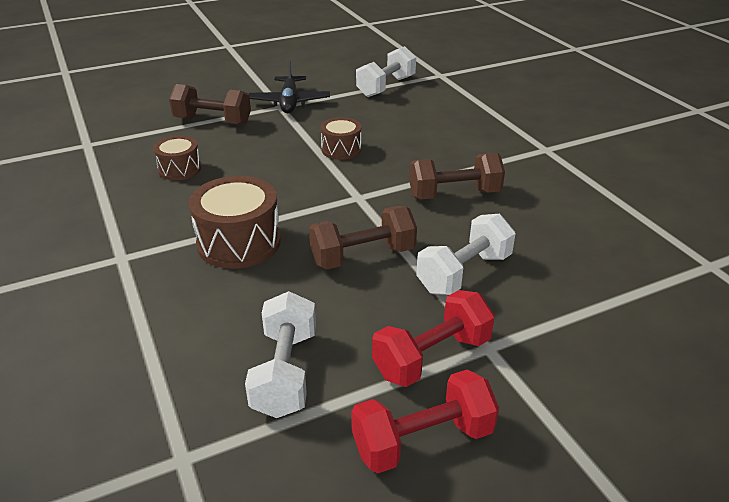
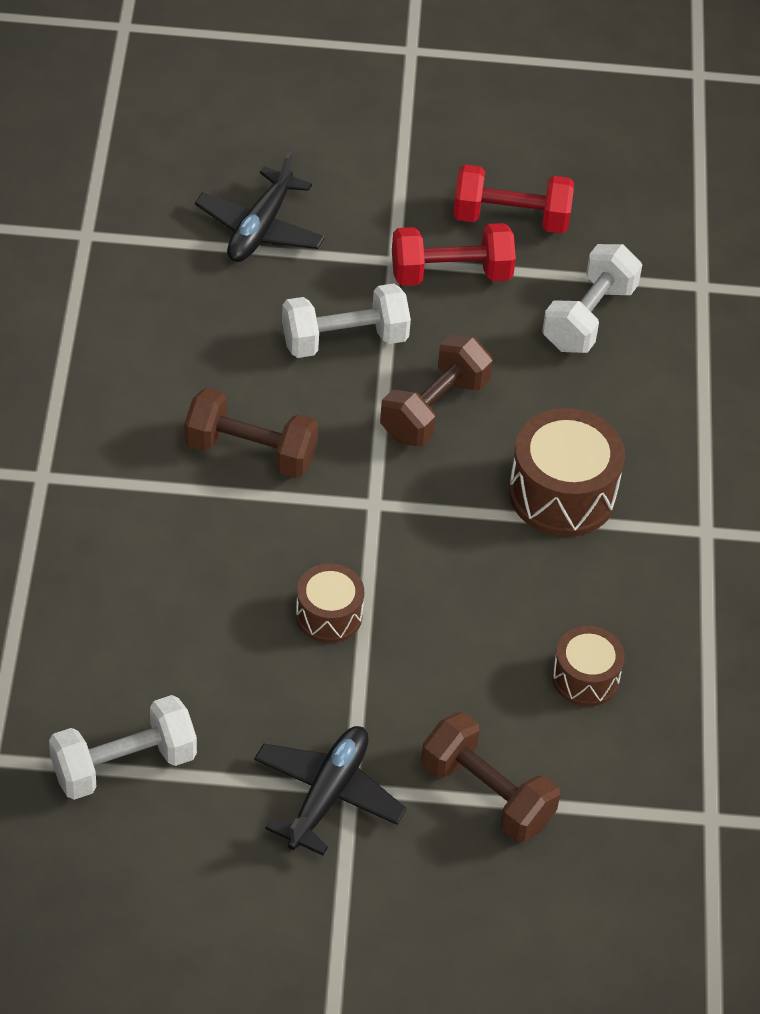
camera: 155 degrees left, 15 degrees up
(363, 256) = (434, 409): brown dumbbell -> brown dumbbell turned 60 degrees counterclockwise
(613, 324) = (260, 228): none -> black plane

